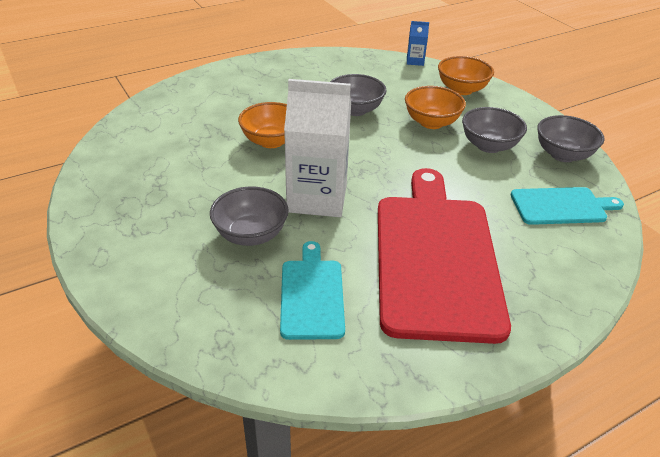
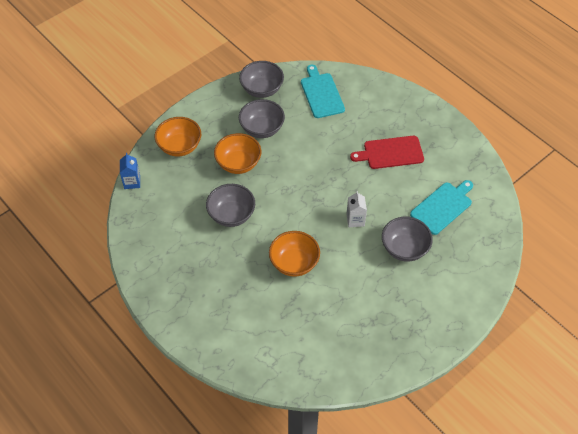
camera: 100 degrees left, 15 degrees up
(311, 295) = (442, 206): turquoise cutting board -> turquoise cutting board turned 150 degrees clockwise
(317, 198) = (355, 220): white carton -> white carton, size x0.44
(435, 257) = (390, 153): red cutting board -> red cutting board, size x0.49

